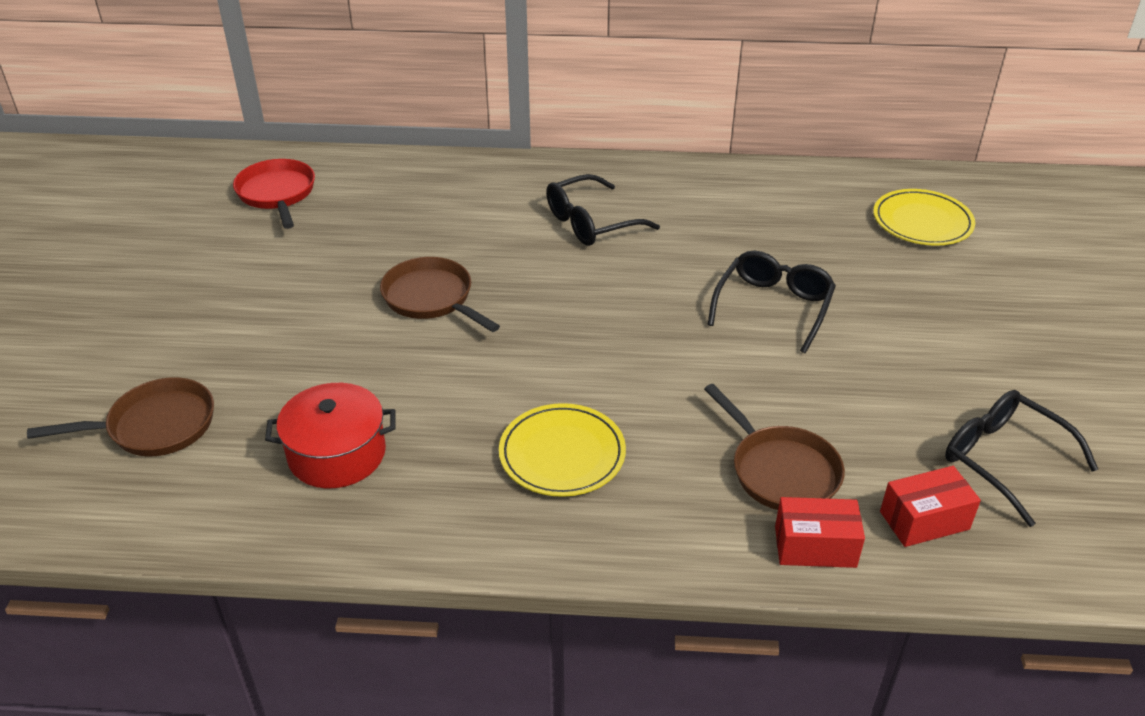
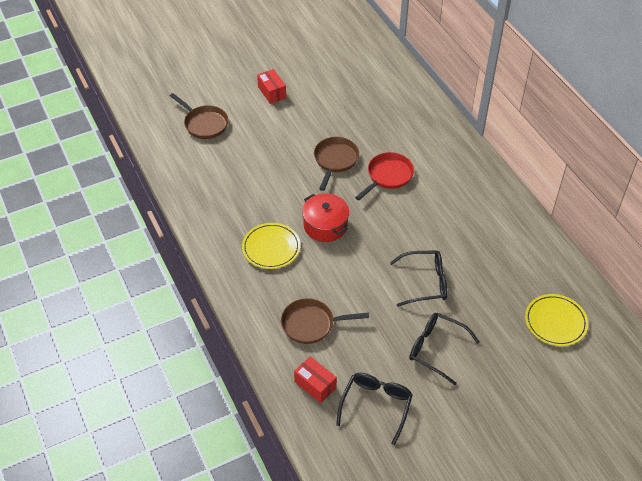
camera: 60 degrees right, 10 degrees up
(277, 194) = (366, 72): red pan -> red pan (388, 176)
(337, 454) = (225, 181): red pot -> red pot (325, 225)
(591, 223) = (436, 187): black glasses -> black glasses (436, 349)
(780, 471) = (311, 324): brown pan -> brown pan turned 60 degrees clockwise
(815, 547) = (274, 350): red box -> red box (272, 92)

